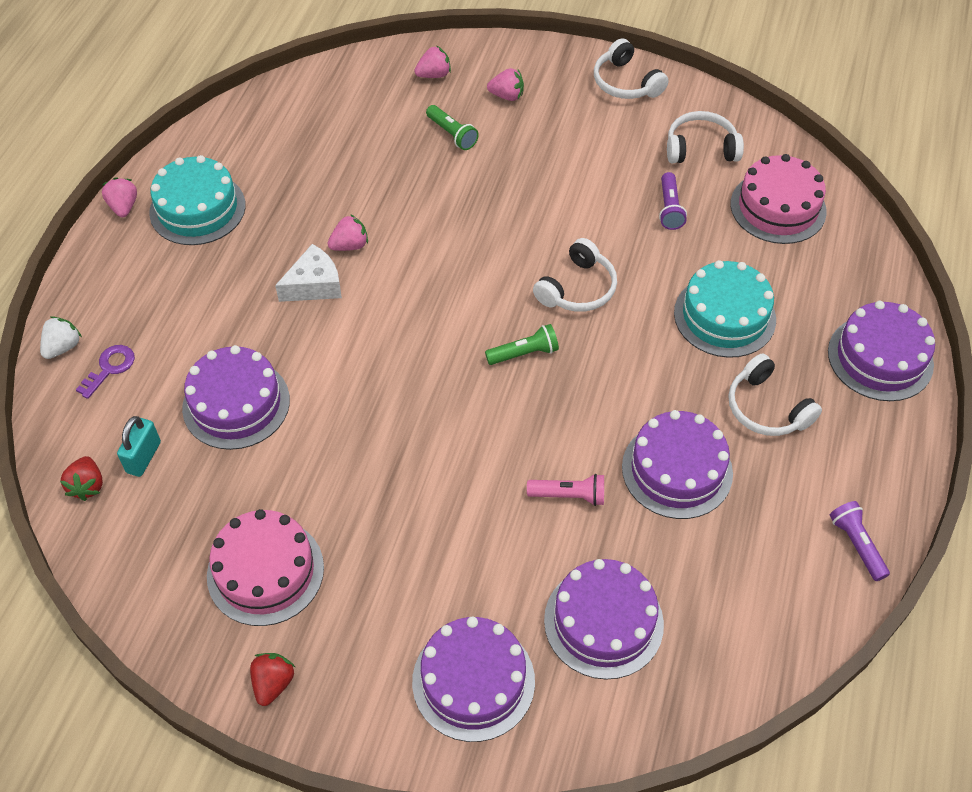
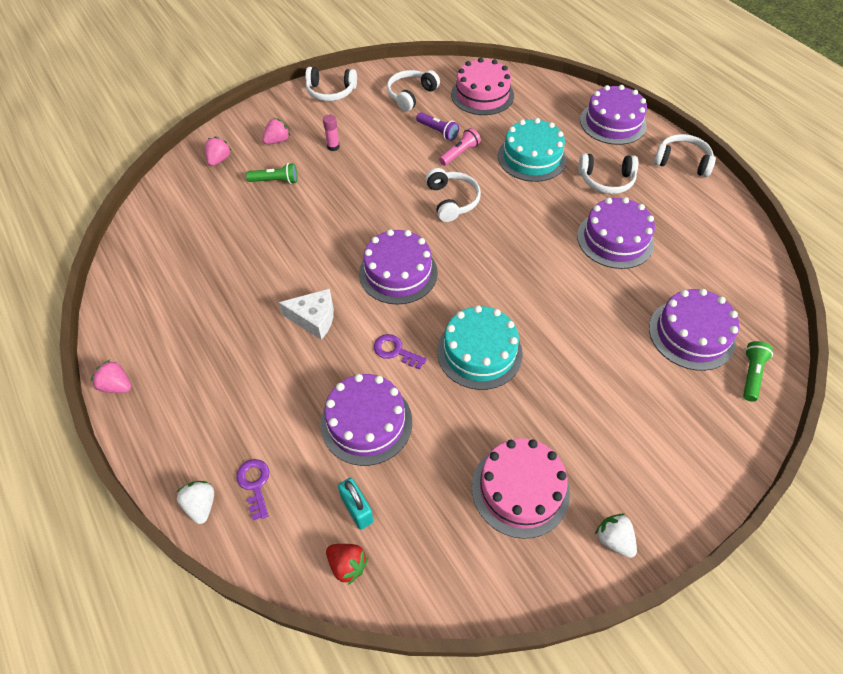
camera: 50 degrees left, 0 degrees up
(197, 209) = (174, 342): turquoise cake -> turquoise cake (479, 352)
(273, 683) = (613, 539): red strawberry -> white strawberry
(314, 285) = (314, 318): white cheese -> white cheese turned 90 degrees clockwise
(334, 372) = (395, 351): none -> purple key
(350, 245) = (303, 281): pink strawberry -> none
(473, 681) = (689, 423): purple cake -> purple cake (398, 273)
(524, 353) = (474, 252): green flashlight -> green flashlight (751, 375)
(547, 142) = (333, 147): none -> pink glue stick
(569, 495) = (593, 295): pink flashlight -> pink flashlight (459, 153)
(856, 545) = (718, 203): purple flashlight -> none
(890, 468) = (682, 162): none -> white headphones

